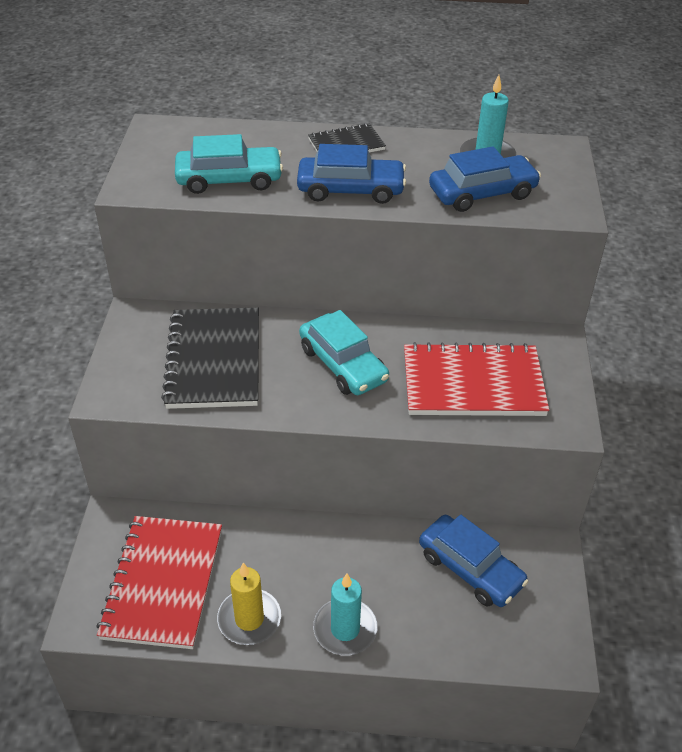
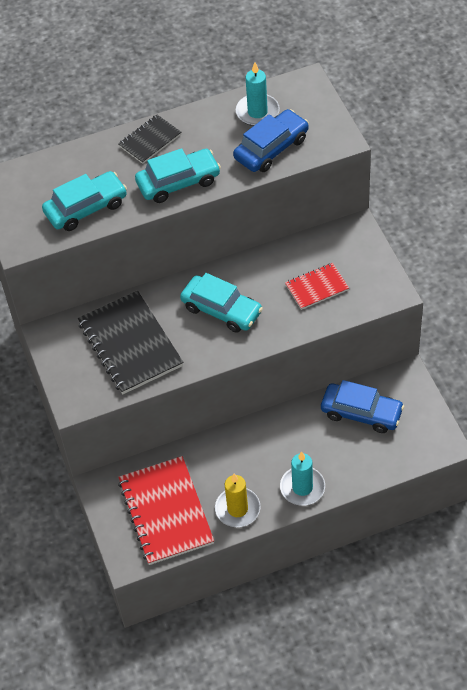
camera: 20 degrees left, 10 degrees up
(350, 190) = (178, 182): blue car -> turquoise car
(473, 383) = (316, 287): red notebook -> red notebook, size x0.54

